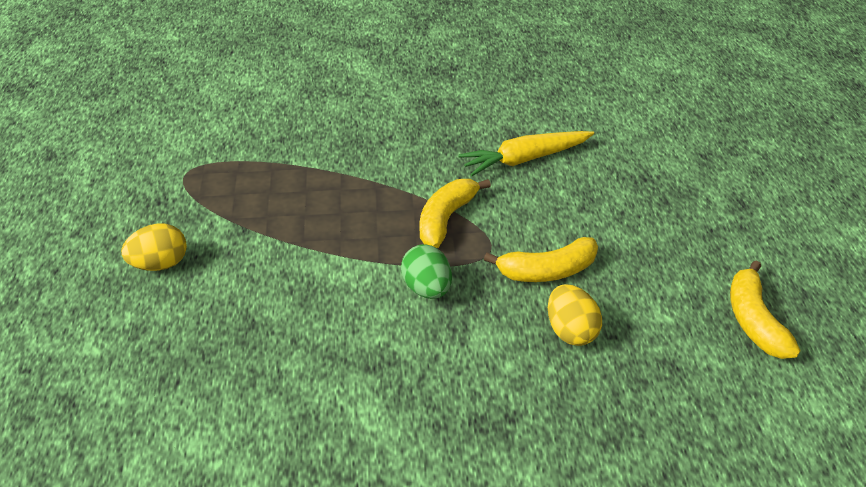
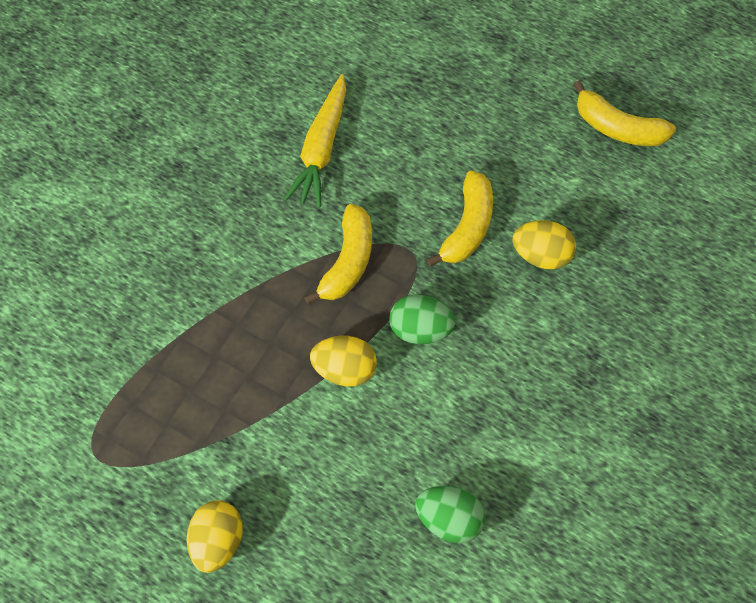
camera: 55 degrees left, 20 degrees up
(270, 392) = (449, 519): none -> green egg
(353, 262) = (344, 369): none -> yellow egg
(446, 219) = (348, 262): yellow banana -> yellow banana turned 135 degrees counterclockwise

